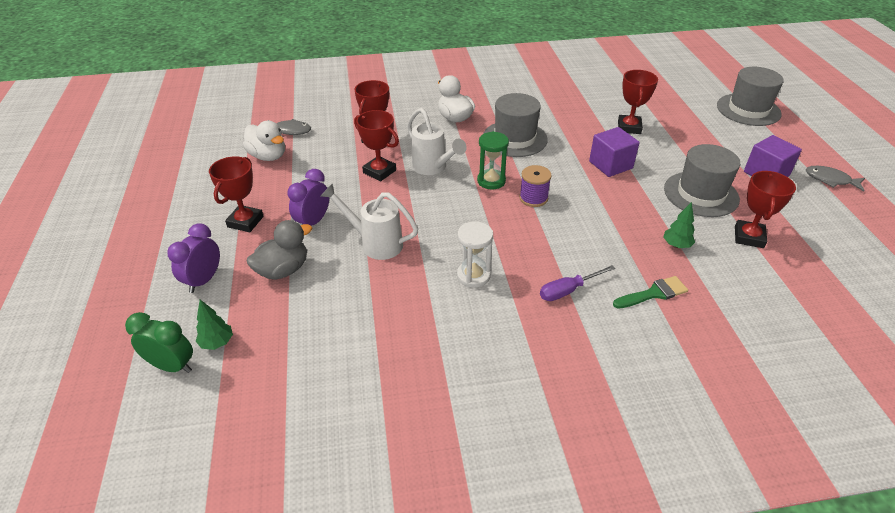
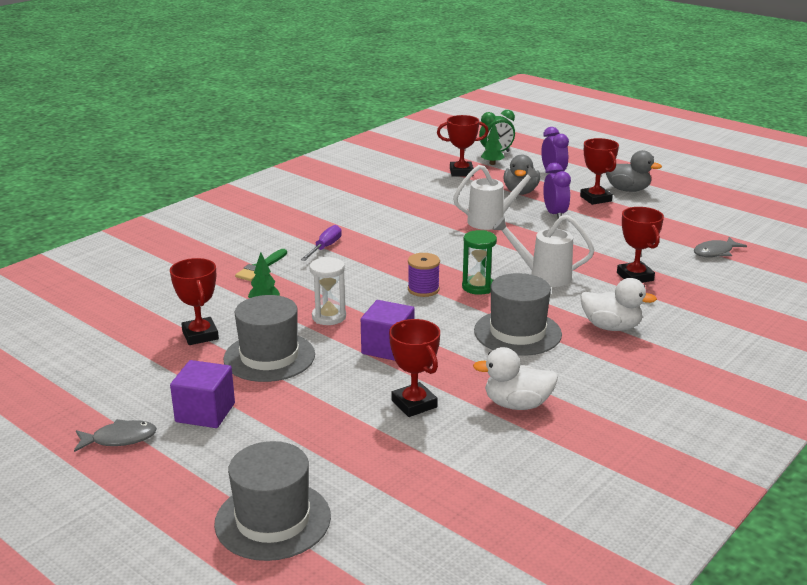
camera: 140 degrees right, 15 degrees down
(199, 217) = (627, 190): none -> grey duck
(268, 156) = (680, 231): white duck -> white duck (517, 404)
(379, 171) = (577, 256): red trophy -> red trophy (461, 172)
(473, 276) = (399, 231): white hourglass -> white hourglass (329, 317)

